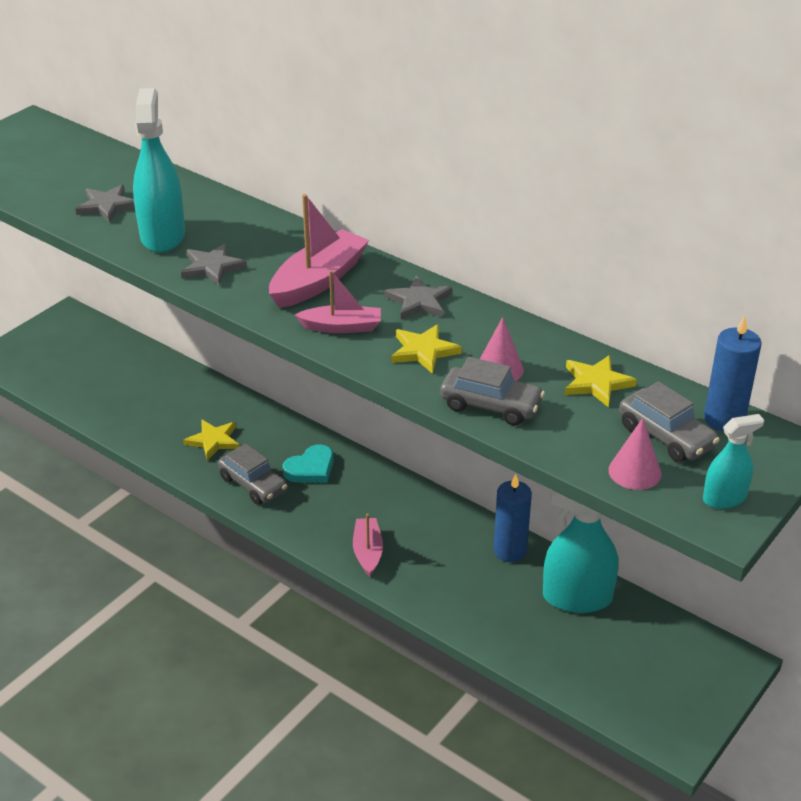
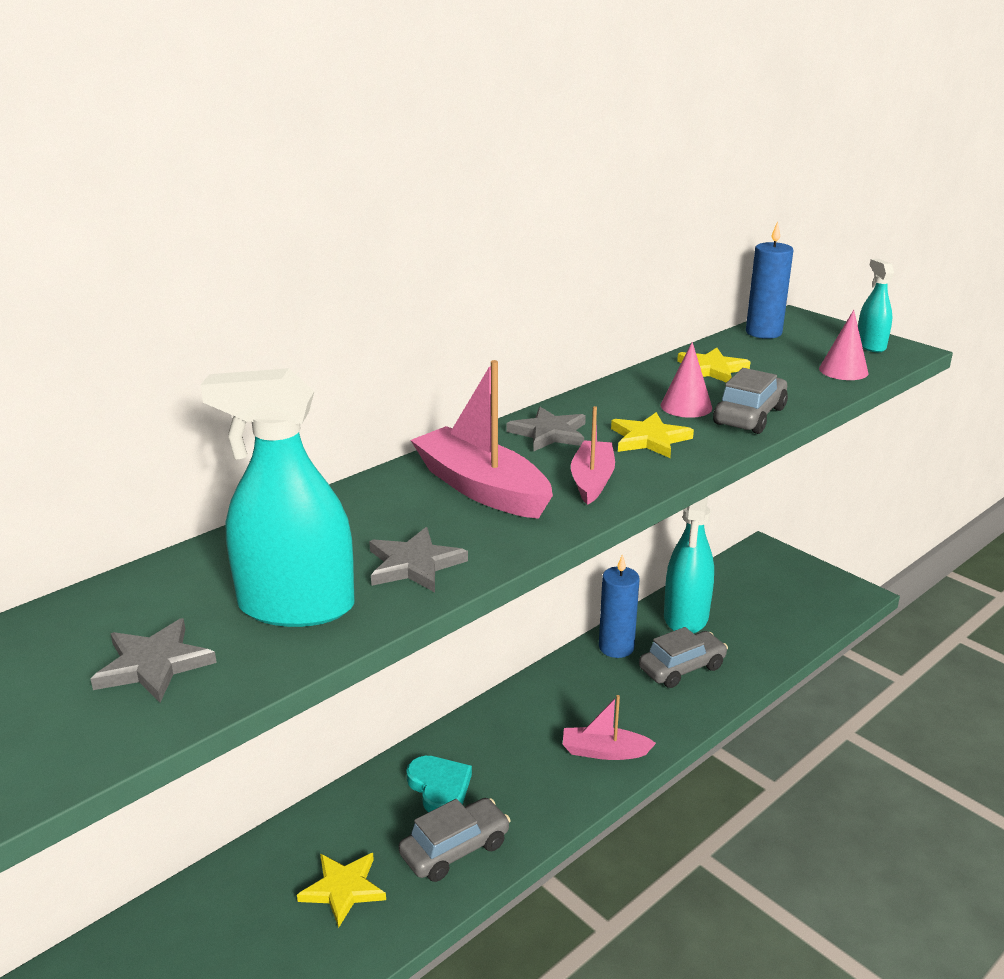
camera: 80 degrees left, 10 degrees down
(666, 436) = (790, 354): grey car -> grey car (682, 668)

